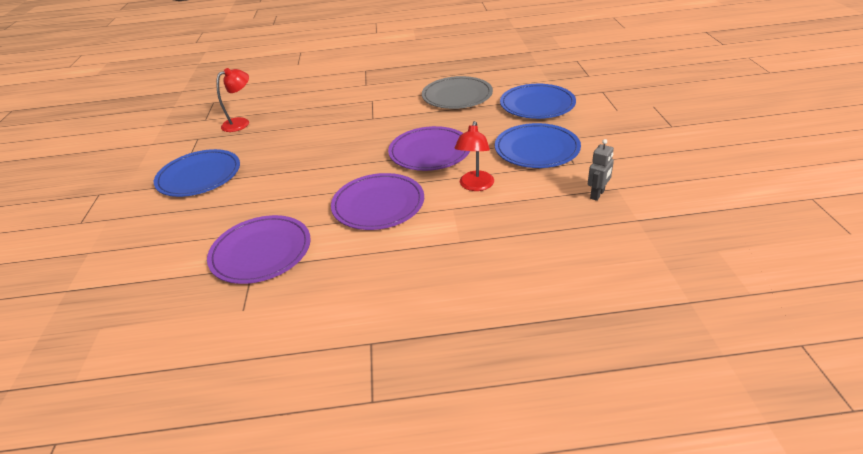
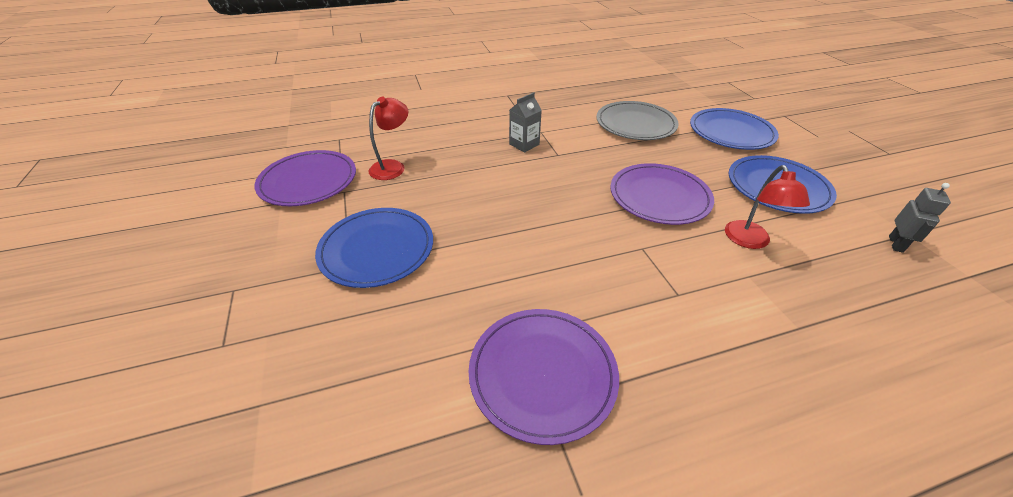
camera: 15 degrees left, 5 degrees up
(351, 110) = (524, 144): none -> grey carton
(378, 204) = (652, 278): purple plate -> purple plate (308, 181)

